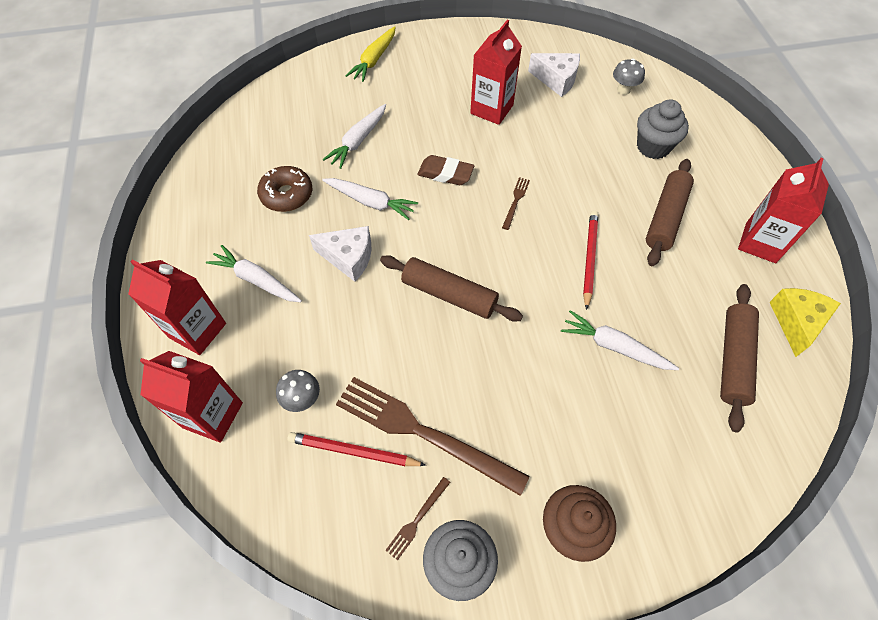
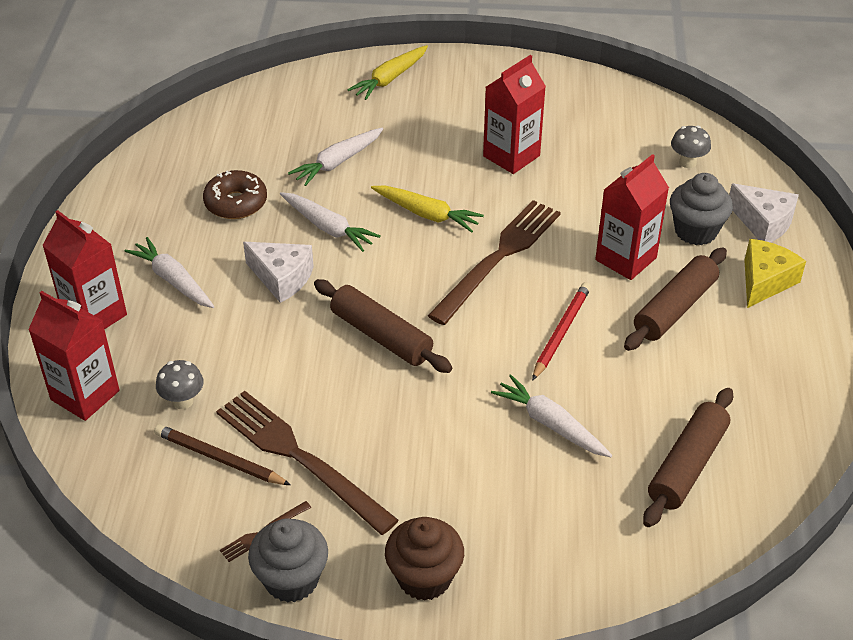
camera: 15 degrees right, 15 degrees down
(353, 451) = (219, 458): red pencil -> brown pencil
(445, 174) = (427, 214): brown eraser -> yellow carrot
(516, 201) = (498, 258): brown fork -> brown fork, size x2.41
(556, 80) = (607, 137): white cheese -> white cheese (763, 223)
(760, 243) = (782, 356): red carton -> red carton (626, 259)
(796, 322) = (785, 445): yellow cheese -> yellow cheese (765, 281)

